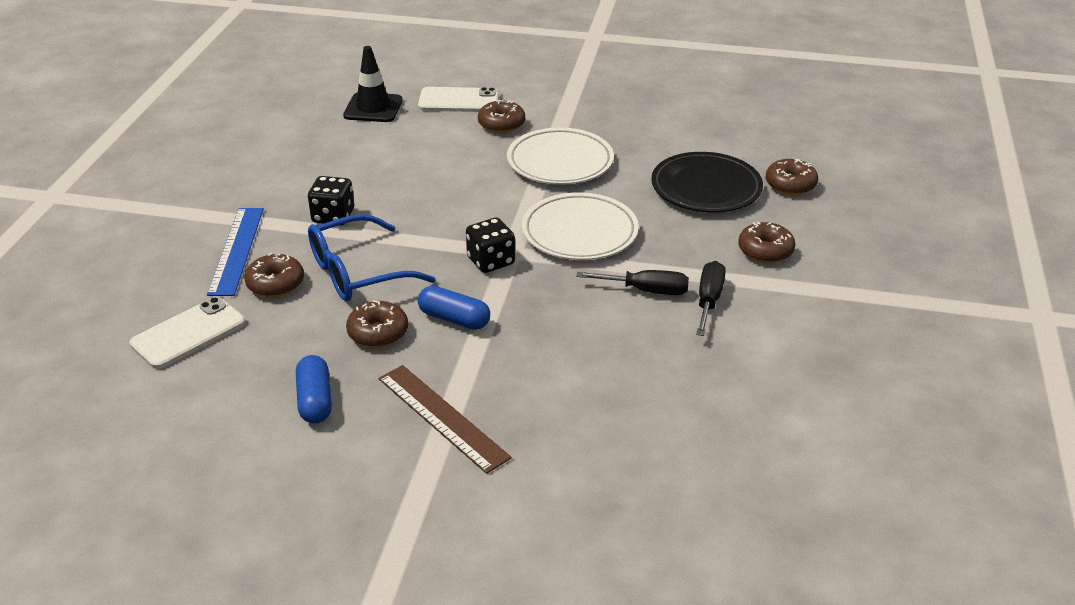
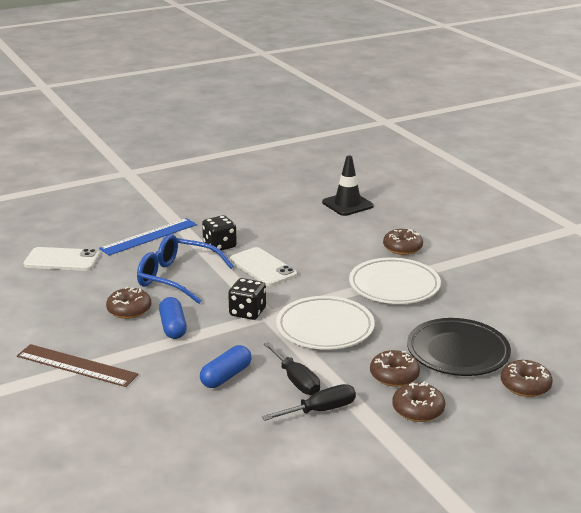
camera: 50 degrees right, 10 degrees down
(275, 284) = (134, 261): brown donut -> brown donut (394, 375)
(315, 400) = (47, 320): blue capsule -> blue capsule (226, 376)
(442, 417) = (76, 365): brown ruler -> brown ruler turned 75 degrees counterclockwise
(459, 101) = (403, 223): white phone -> white phone (262, 267)

